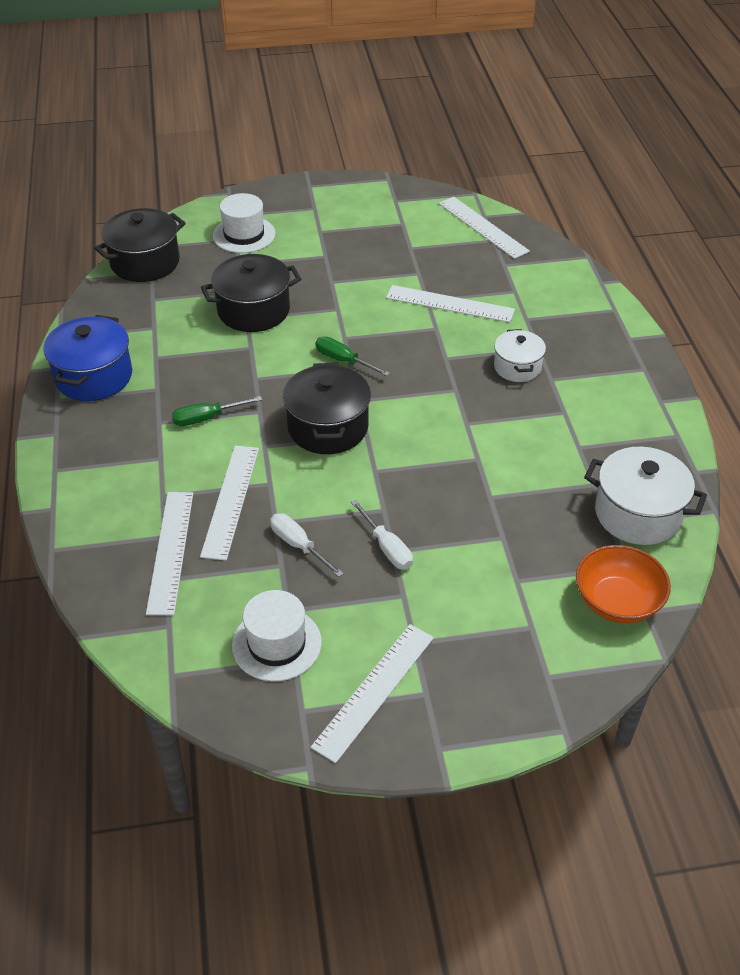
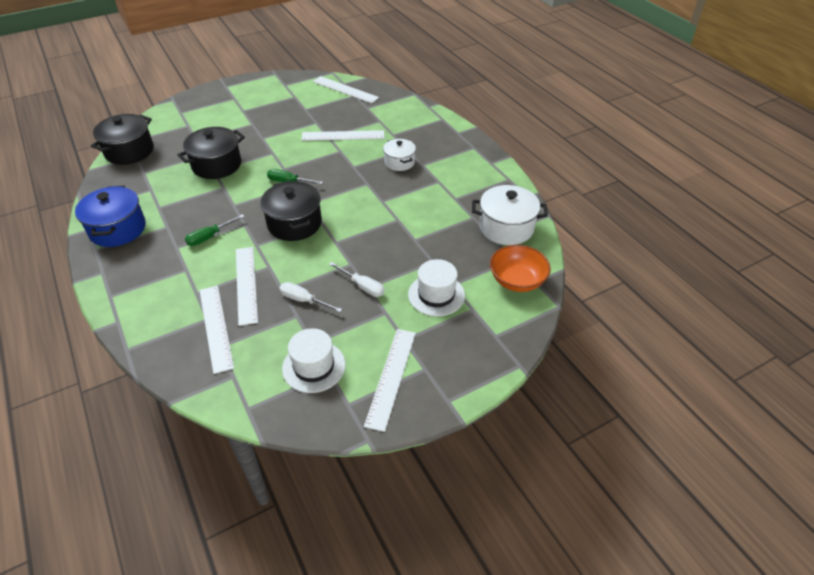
camera: 20 degrees left, 0 degrees up
(244, 235) = (192, 122): white hat -> white hat (436, 295)

